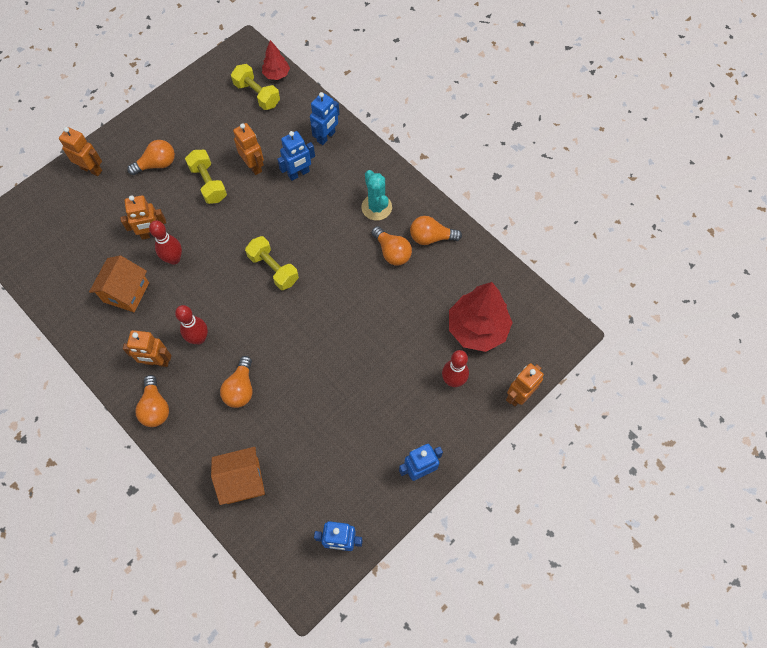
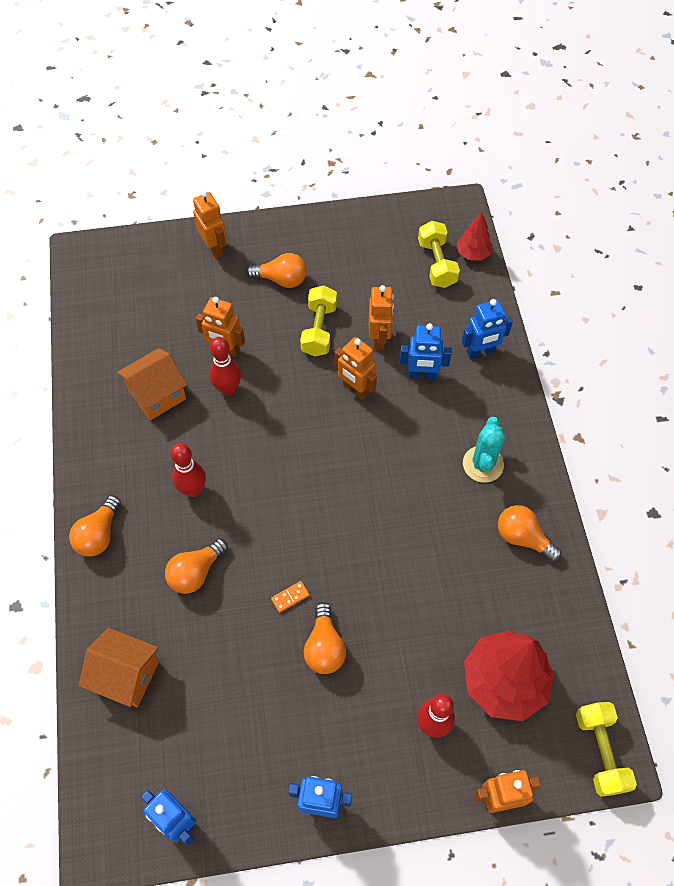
camera: 35 degrees right, 5 degrees down
(157, 362) = (134, 487): orange robot -> orange robot (355, 389)
(273, 269) = (322, 463): yellow dumbbell -> yellow dumbbell (600, 751)
(313, 364) = (290, 597): none -> orange domino
(392, 252) = (465, 526): orange light bulb -> orange light bulb (324, 647)

